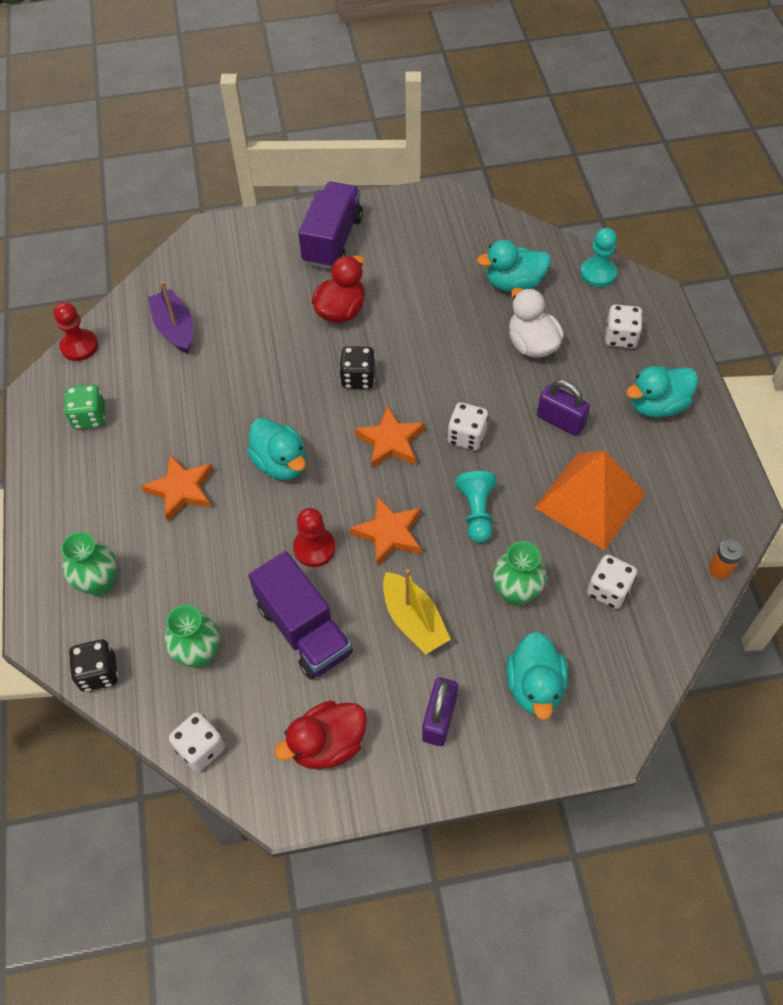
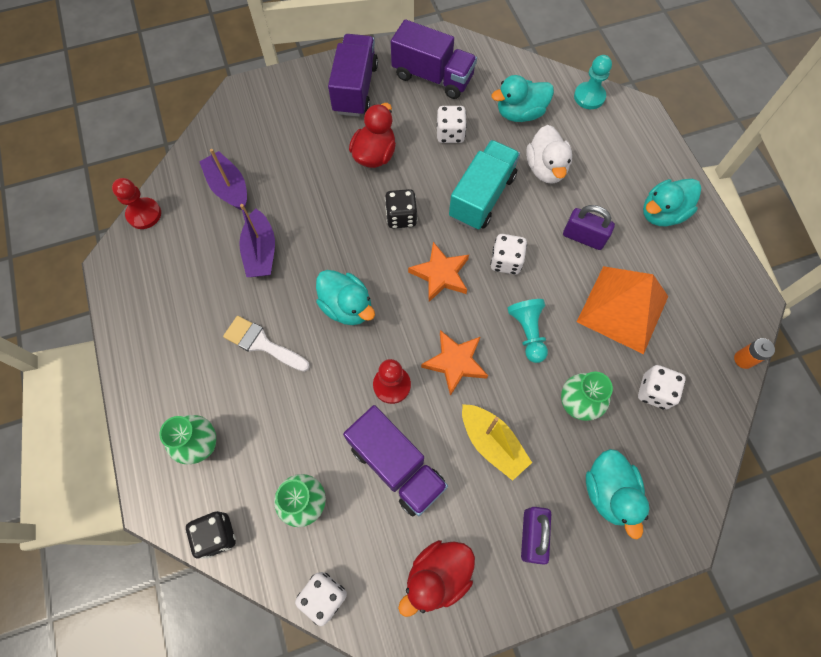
camera: 10 degrees left, 10 degrees up
(89, 417) = (165, 282): green dice -> none
(181, 490) = (262, 343): orange star -> white brush
(197, 397) = (261, 252): none -> purple boat
(422, 236) = (432, 77): none -> purple truck
(453, 366) = (482, 197): none -> turquoise truck
(532, 344) = (545, 169): white duck -> white duck turned 150 degrees counterclockwise
(620, 337) = (619, 154): white dice -> white dice (450, 134)

